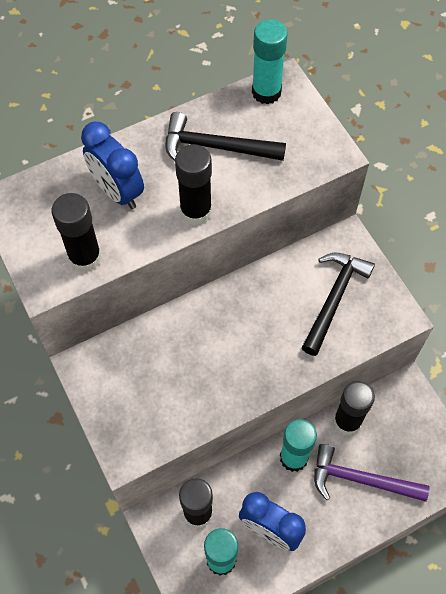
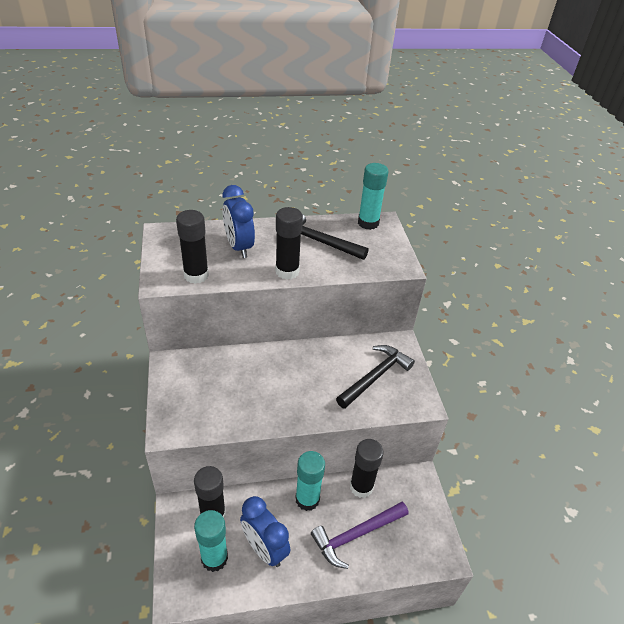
camera: 15 degrees right, 20 degrees down
(360, 479) = (356, 535): purple hammer -> purple hammer turned 60 degrees counterclockwise

